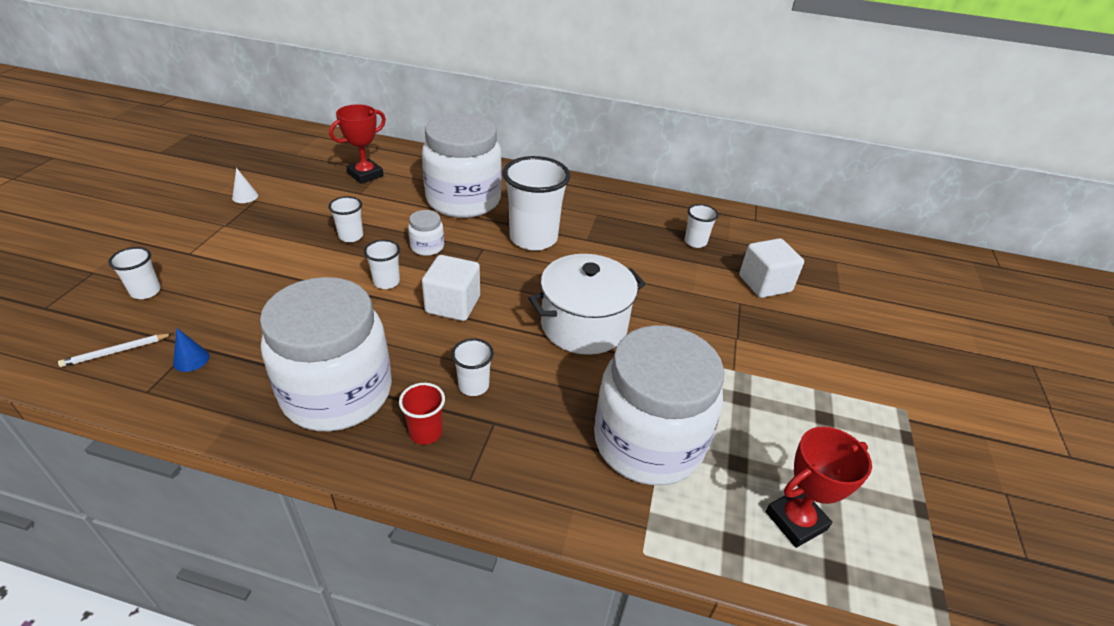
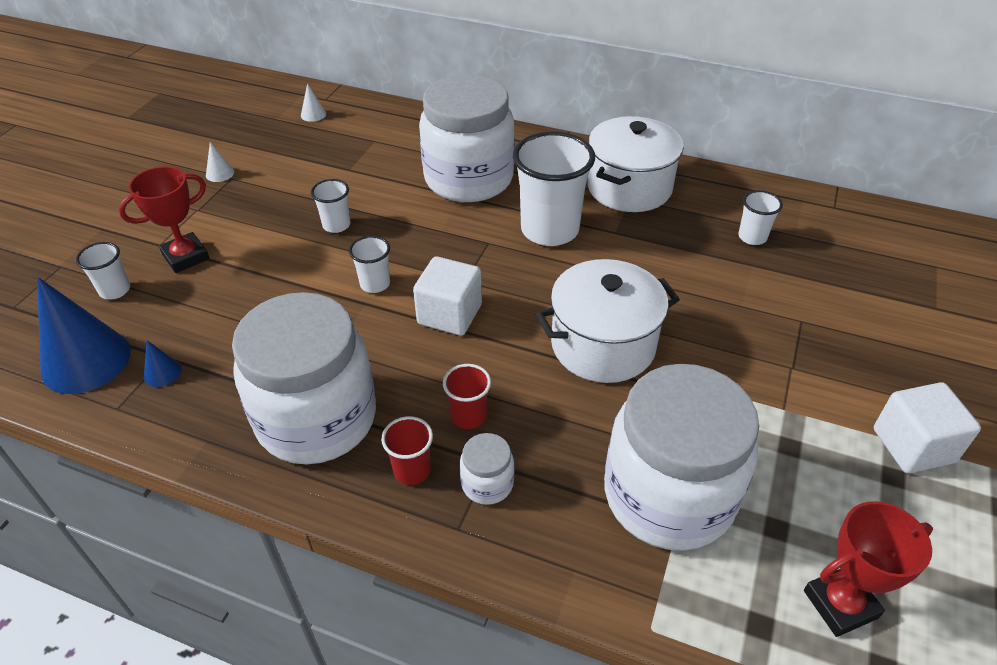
camera: 10 degrees right, 5 degrees up
(116, 351) = (86, 360): white pencil -> blue cone
(328, 151) = (313, 114): none -> white cone
(365, 175) = (355, 145): red trophy -> red trophy (186, 257)
(427, 247) = (423, 240): white jar -> white jar (487, 483)
(473, 386) = (468, 416): white cup -> red cup
(595, 206) = (629, 187): none -> white pot
(764, 284) = (836, 296): white cube -> white cube (913, 446)

